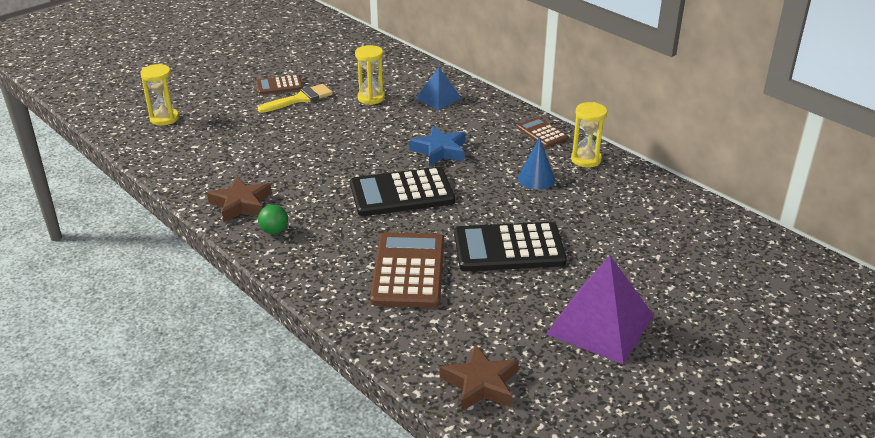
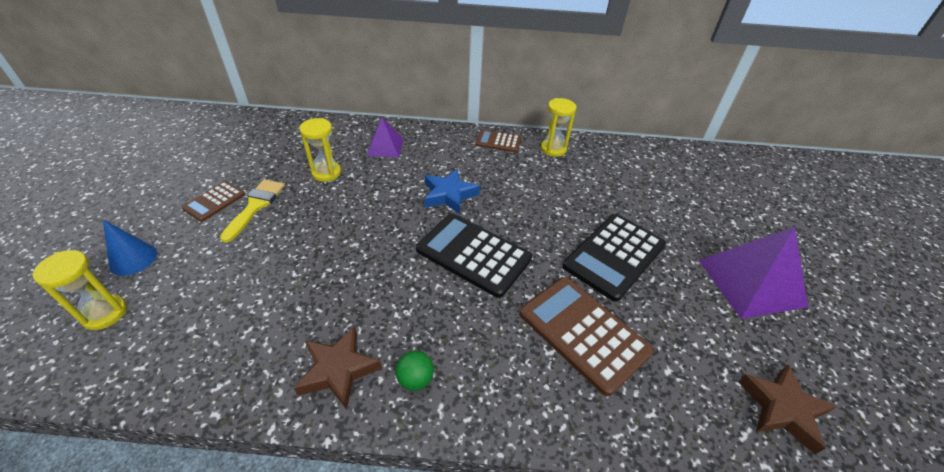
camera: 45 degrees left, 10 degrees up
(402, 193) = (473, 254): black calculator -> black calculator turned 90 degrees clockwise
(438, 98) = (385, 147): blue pyramid -> purple pyramid
(536, 179) = (546, 182): blue cone -> blue cone (133, 259)

